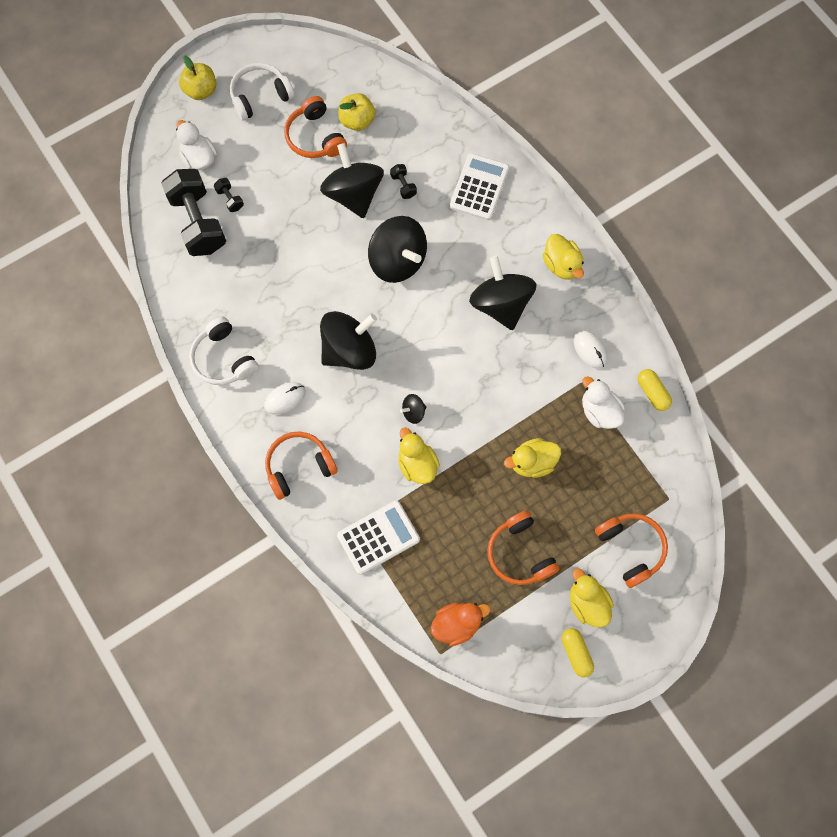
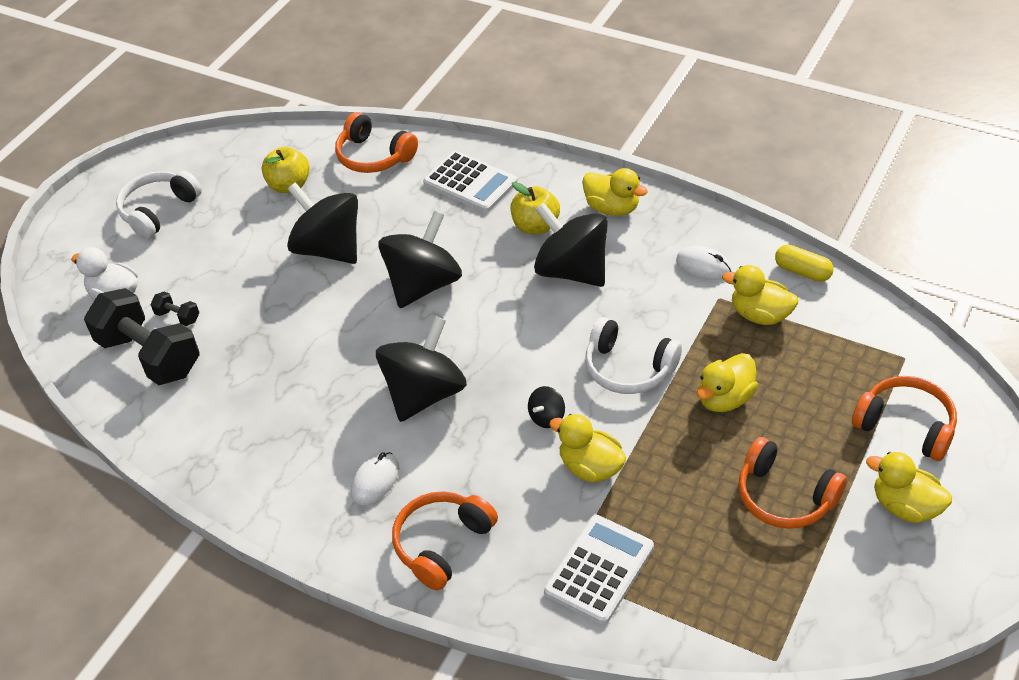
camera: 25 degrees left, 25 degrees down
(201, 90) = (80, 235): yellow apple -> yellow apple (535, 226)
(224, 358) = (267, 476): white headphones -> white headphones (628, 368)
(315, 137) = (248, 218): orange headphones -> orange headphones (374, 156)
(397, 261) = (423, 285): black spinning top -> black spinning top turned 75 degrees counterclockwise
(403, 186) = (382, 217): black dumbbell -> none
(457, 624) = (770, 614): orange duck -> none
(479, 187) = (470, 183): white calculator -> white calculator turned 135 degrees clockwise
(576, 653) = (937, 567): yellow capsule -> none
(599, 411) = (760, 315): white duck -> yellow duck

